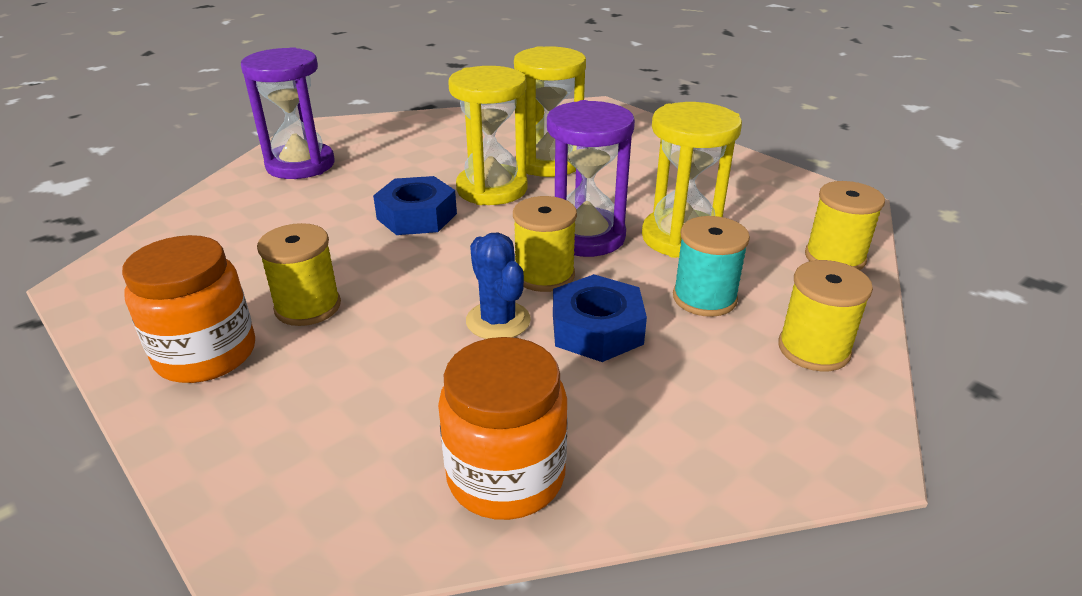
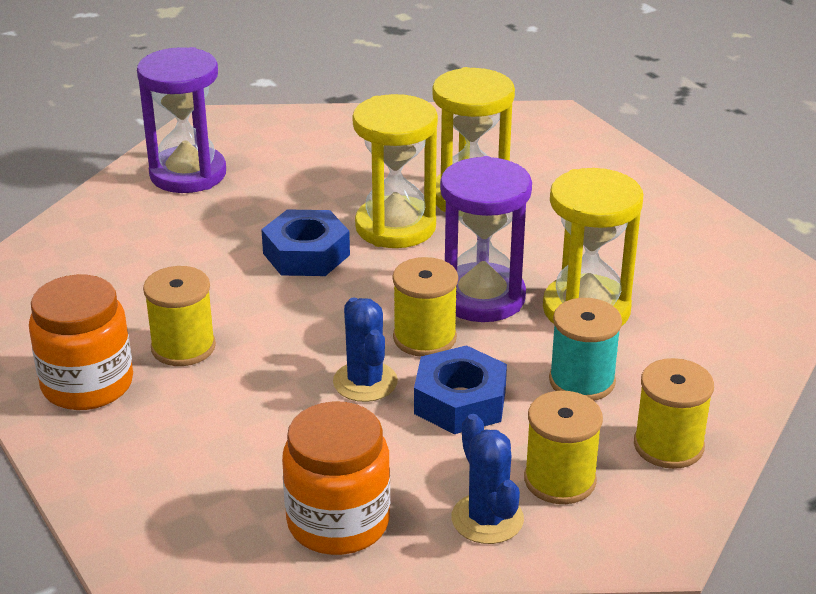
camera: 10 degrees right, 0 degrees up
(668, 450) = (487, 519): none -> blue cactus
(834, 257) = (745, 351): yellow spool -> yellow spool (560, 480)

